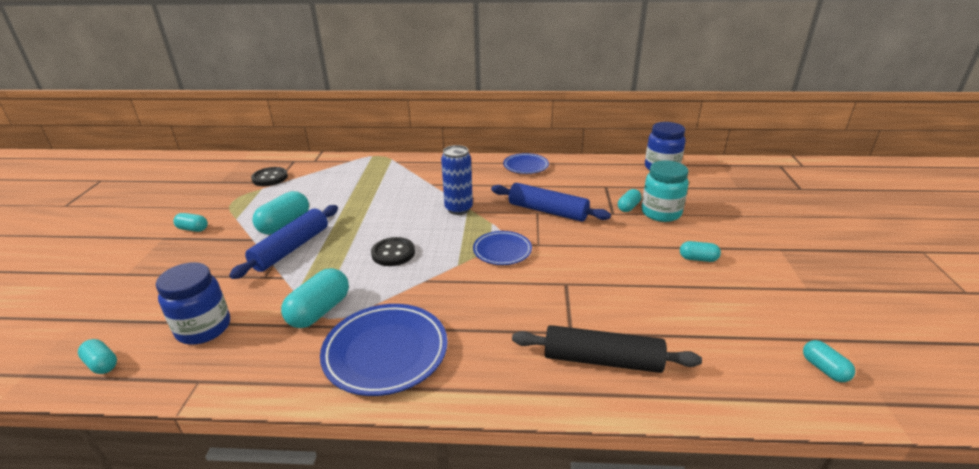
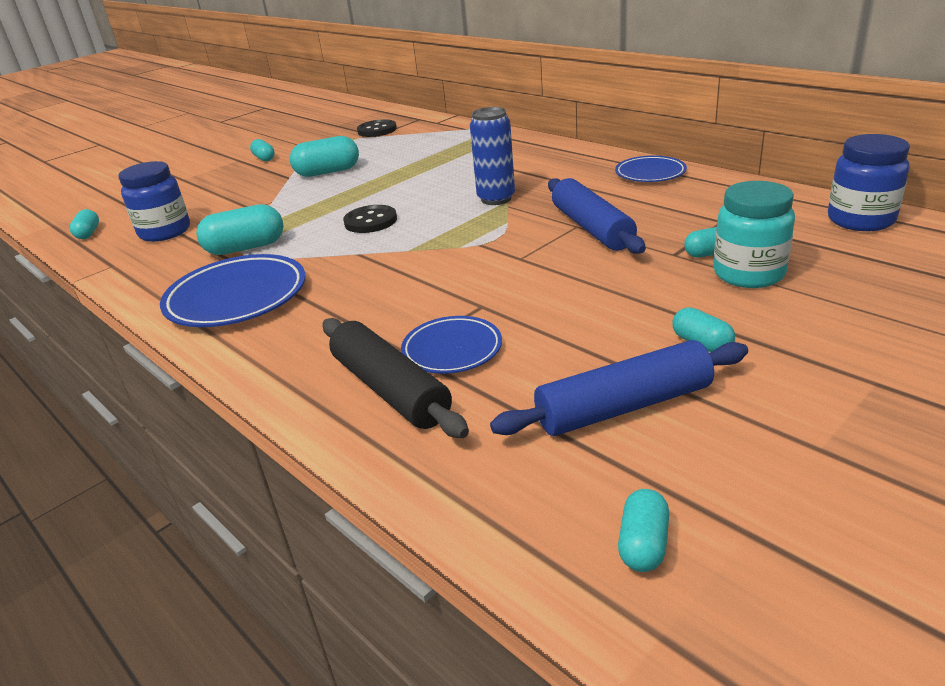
camera: 45 degrees right, 0 degrees up
(291, 248) = (302, 193): blue rolling pin -> blue rolling pin (623, 406)
(502, 251) = (471, 252): blue plate -> blue plate (452, 350)

